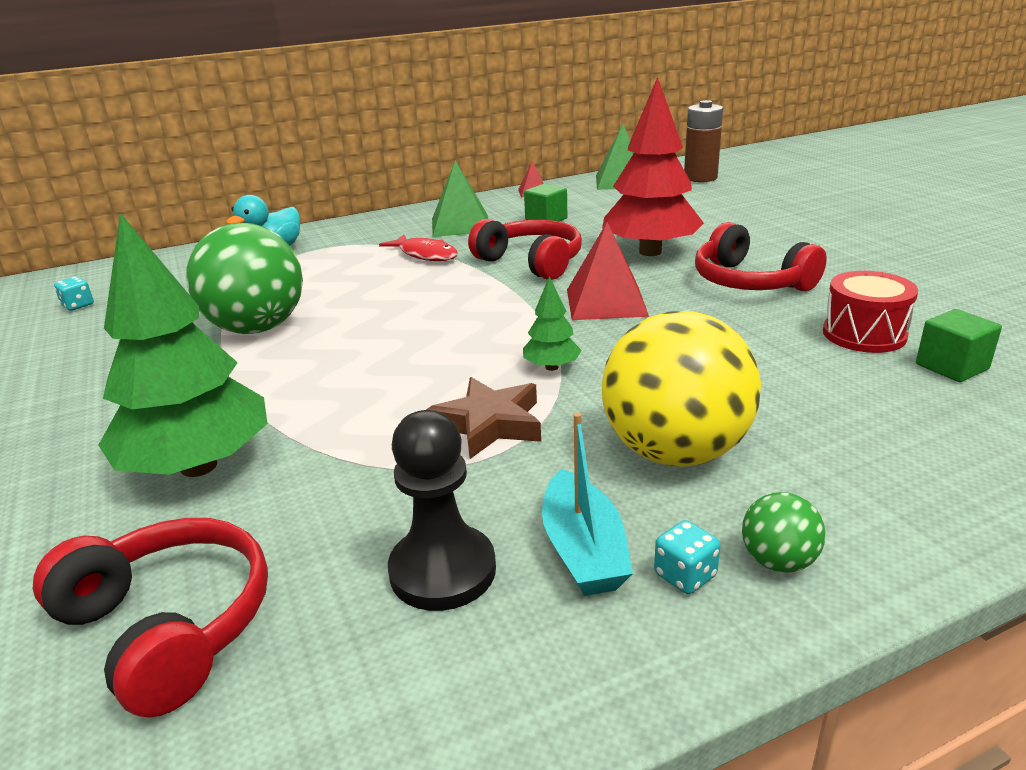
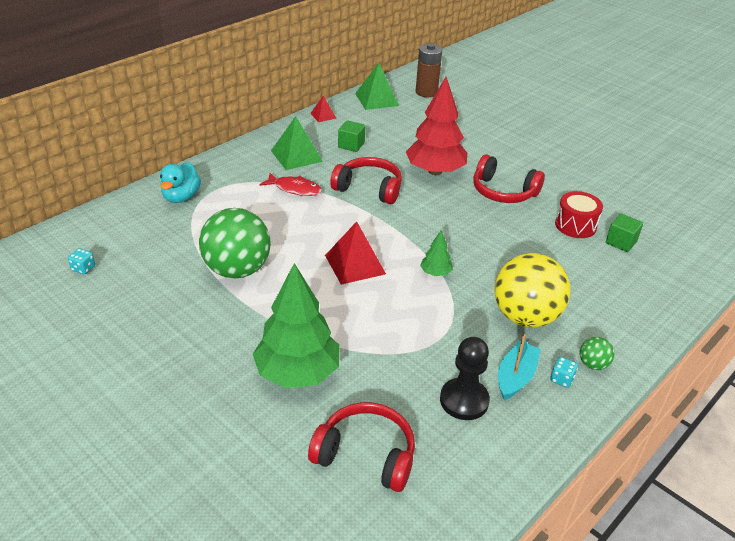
camera: 25 degrees left, 10 degrees up
(489, 424) = (429, 317): brown star -> none
(583, 550) = (515, 377): turquoise boat -> turquoise boat turned 120 degrees counterclockwise
(606, 302) = (435, 219): red pyramid -> red pyramid (355, 264)

